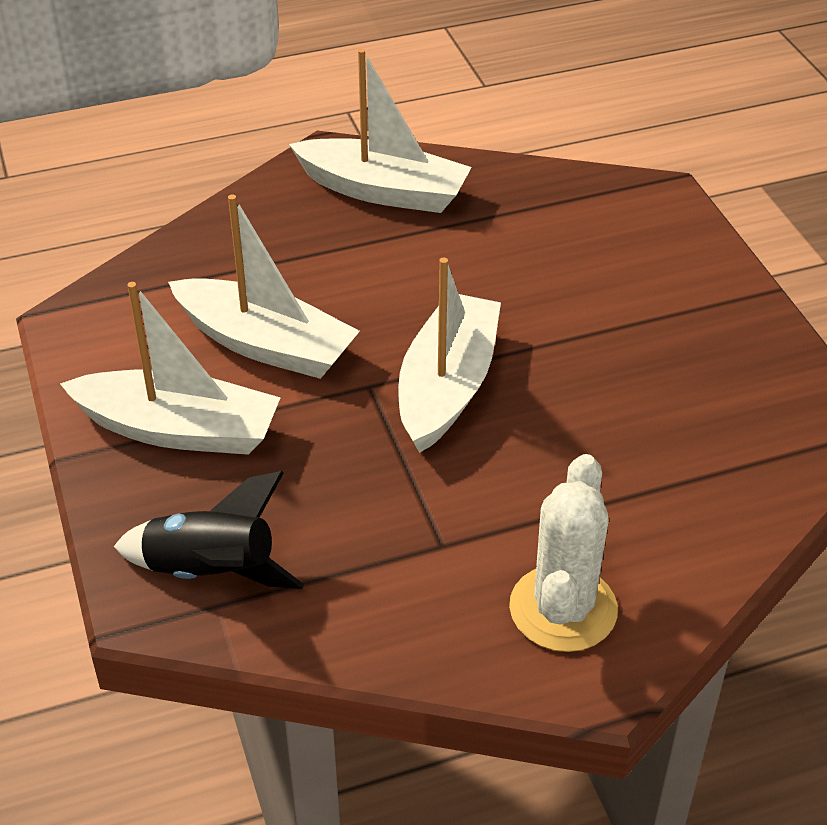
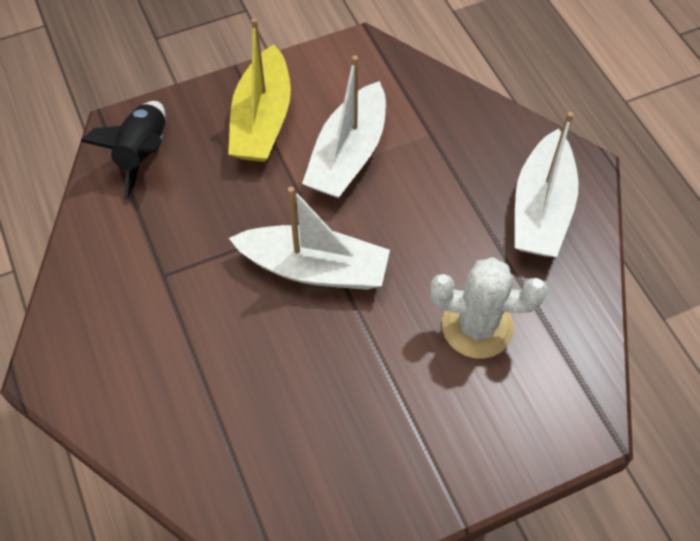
camera: 85 degrees right, 15 degrees up
(179, 429) = (262, 120): white boat -> yellow boat
(563, 609) = (105, 349): white cactus -> white cactus (477, 326)

